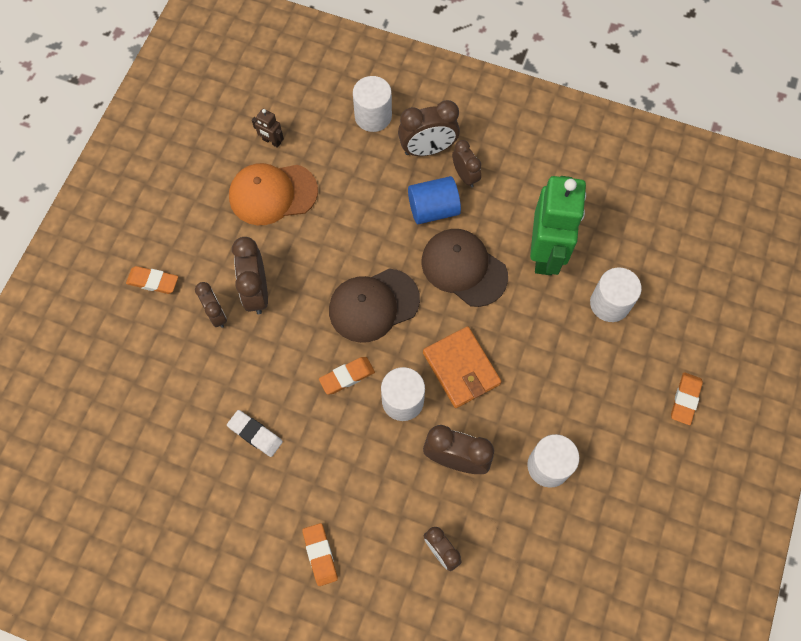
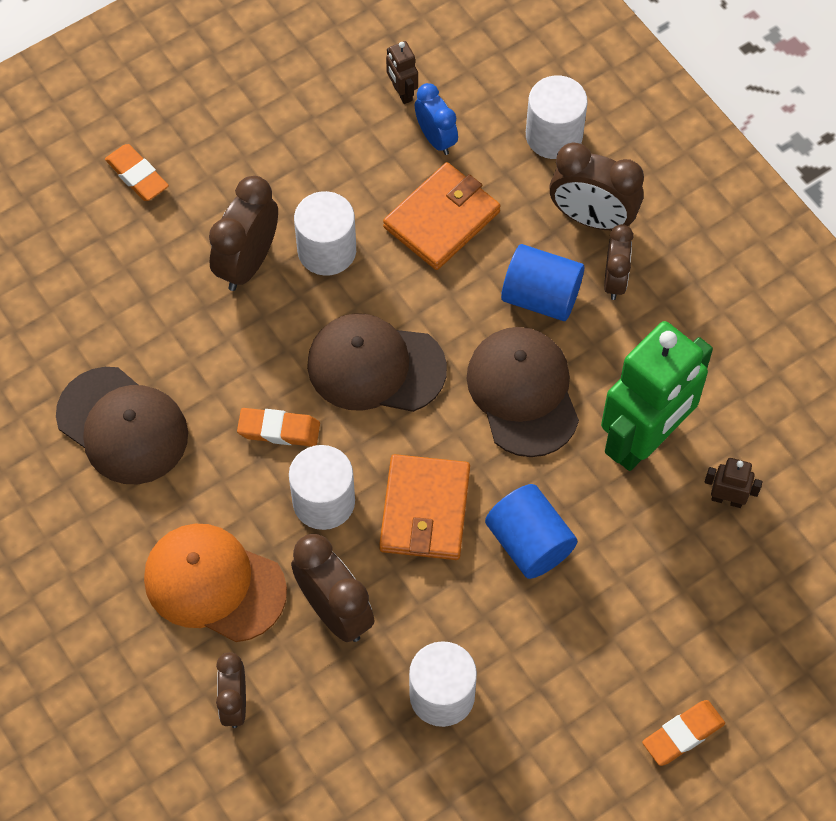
camera: 35 degrees right, 5 degrees down
(216, 314) = (181, 259): brown clock -> none
(255, 434) = (122, 426): white eraser -> brown cap
(272, 194) = (355, 157): orange cap -> orange cap (214, 583)
(310, 156) = (436, 139): none -> blue clock
(320, 555) = (93, 611): orange eraser -> none
(347, 199) = (441, 219): none -> orange wallet
(529, 349) = (529, 543): none -> blue cylinder
(610, 303) = (679, 554): white cylinder -> white cylinder (327, 250)
(611, 257) = (727, 499): none -> brown robot

